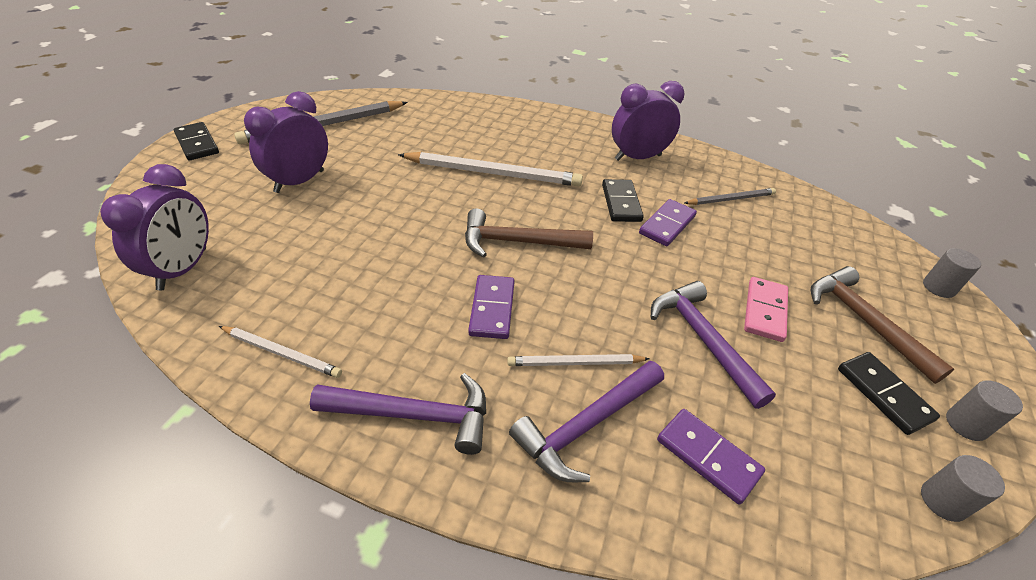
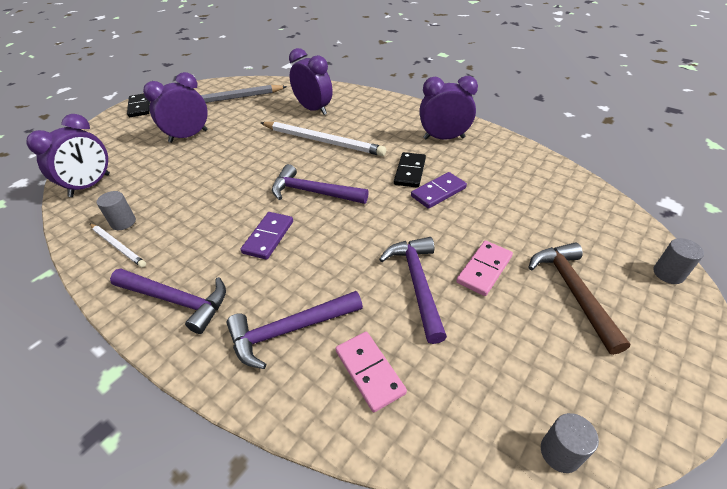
camera: 20 degrees right, 0 degrees up
(457, 131) = (313, 109): none -> purple clock
(518, 242) = (313, 192): brown hammer -> purple hammer
(575, 363) = (306, 284): white pencil -> none
(707, 457) = (369, 372): purple domino -> pink domino
(730, 199) = (506, 177): grey pencil -> none
(883, 394) = (555, 354): black domino -> none
(966, 424) = (624, 395): grey cylinder -> grey cylinder (123, 222)

